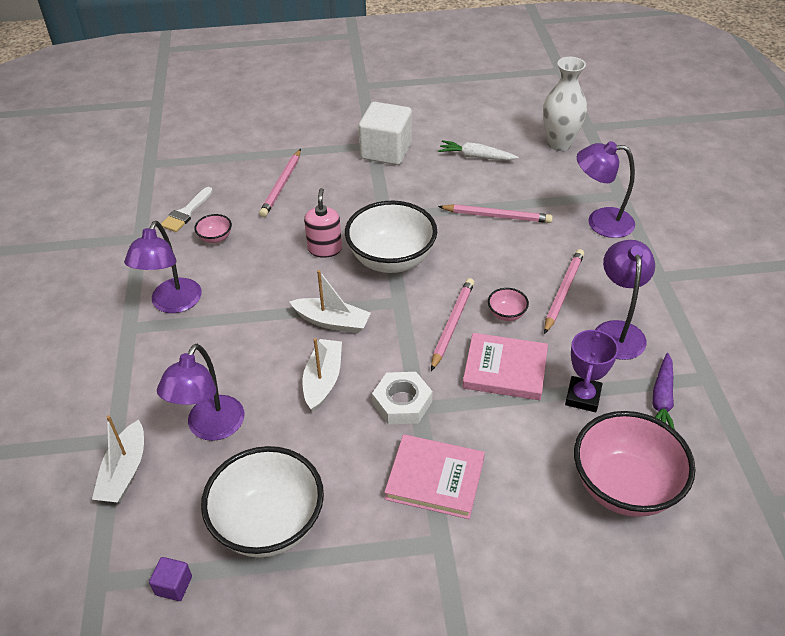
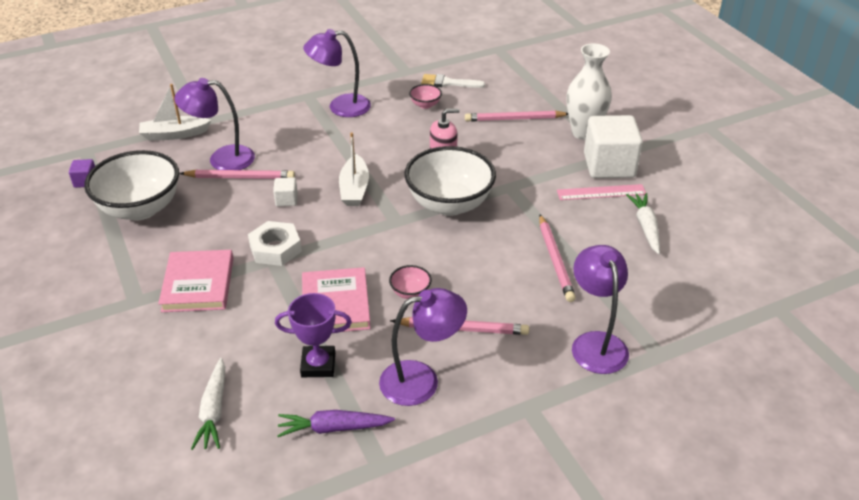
camera: 70 degrees right, 5 degrees down
(323, 380) = (286, 200): white boat -> white cube
(420, 166) = (601, 192): none -> pink ruler
(452, 324) = (381, 259): pink pencil -> pink pencil (240, 177)
(559, 144) = (721, 287): white vase -> white vase (583, 133)
(624, 487) = (214, 410): pink bowl -> white carrot

